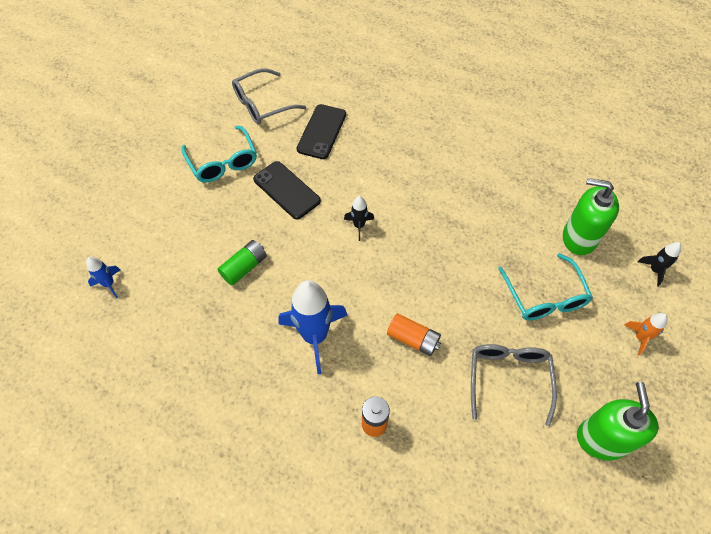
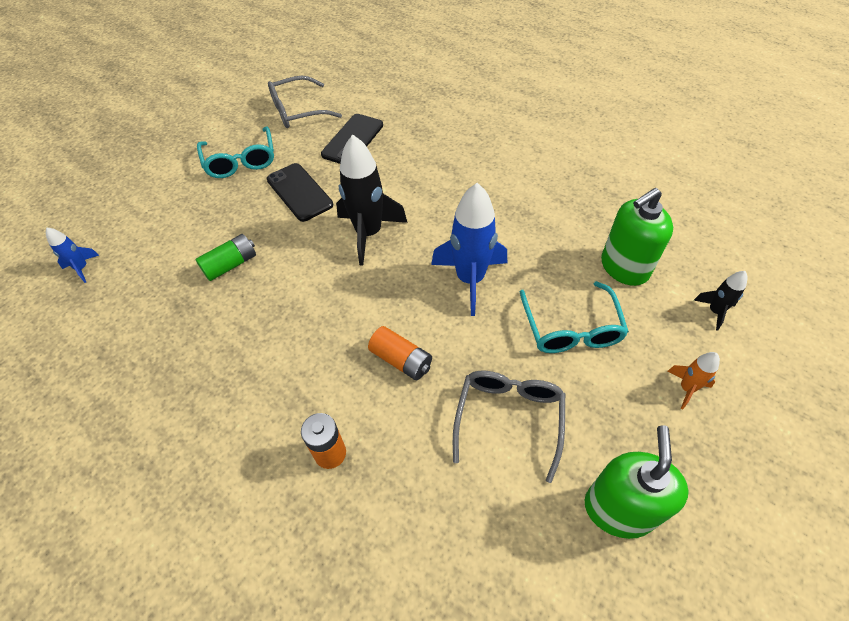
camera: 10 degrees right, 5 degrees down
(315, 336) = (287, 345): blue rocket -> blue rocket (470, 279)
(359, 226) = (369, 233): black rocket -> black rocket, size x2.06
(579, 238) = (624, 267): green soap dispenser -> green soap dispenser turned 60 degrees counterclockwise

